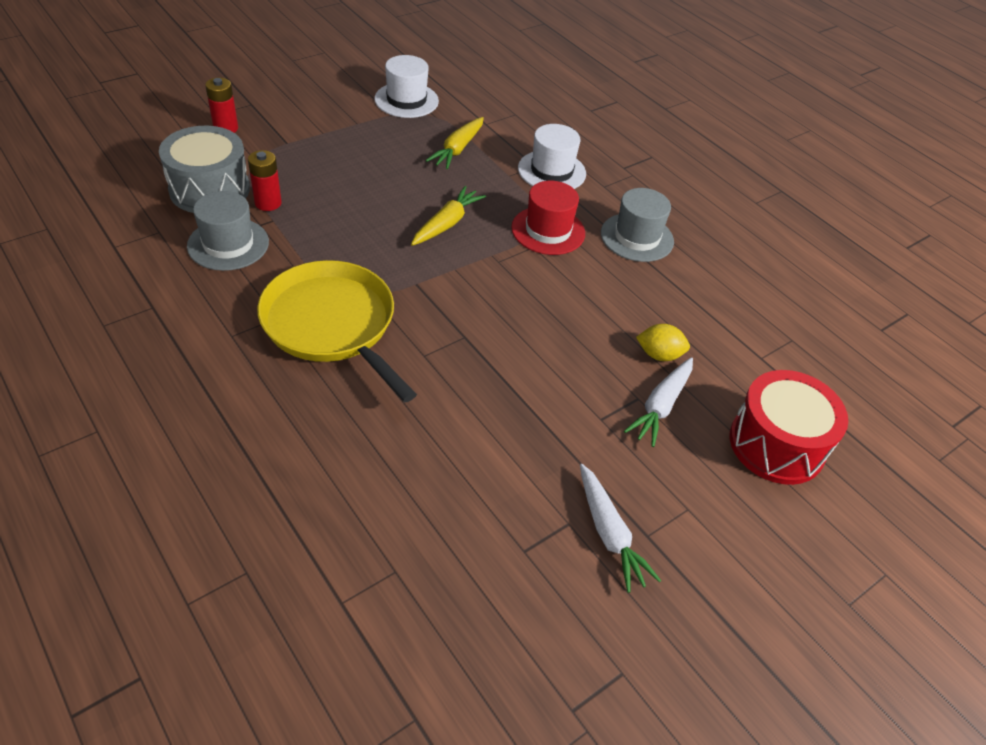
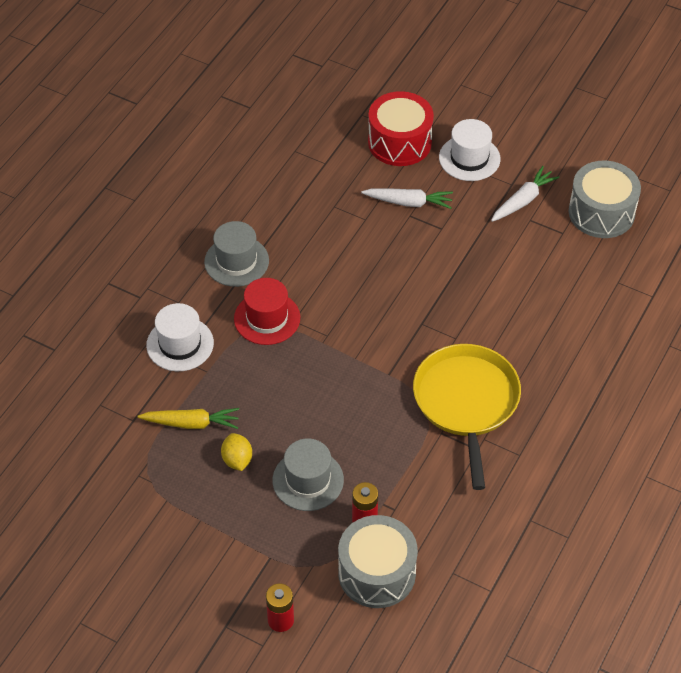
camera: 110 degrees left, 5 degrees up
(228, 244) = (432, 516): grey hat -> grey hat (308, 480)
(332, 325) = (466, 402): yellow pan -> yellow pan turned 150 degrees clockwise
(406, 100) = (132, 500): white hat -> white hat (469, 158)
(447, 223) = (304, 386): yellow carrot -> none
(537, 626) = (601, 212): none -> grey drum
(659, 355) = (361, 215): yellow lemon -> yellow lemon (237, 460)

